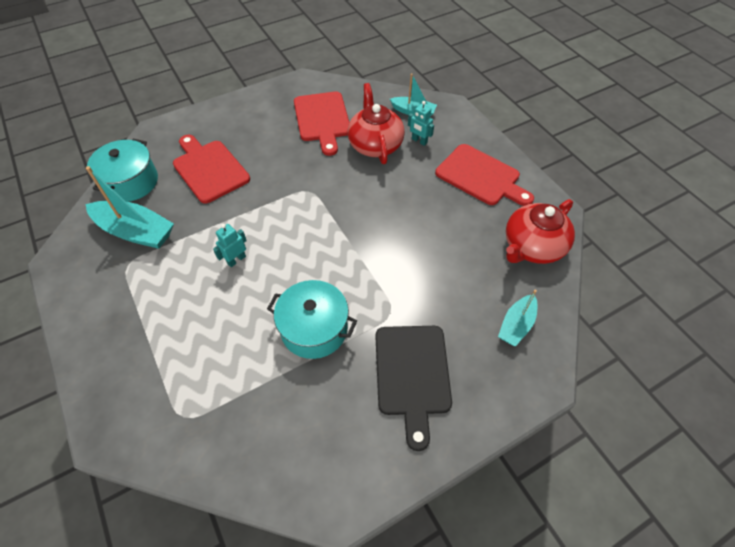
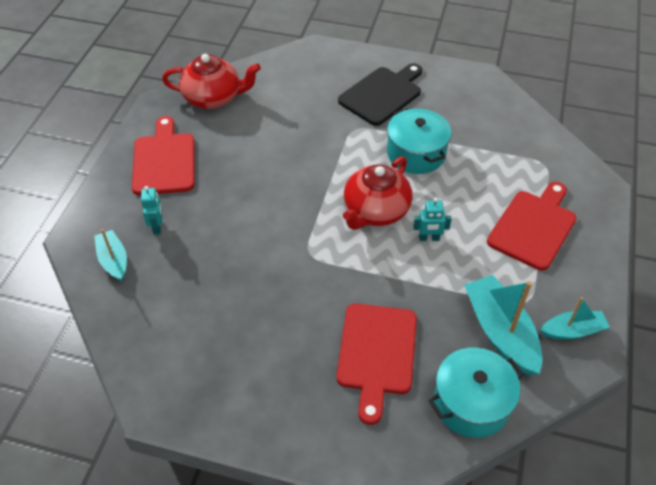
camera: 135 degrees left, 5 degrees down
(322, 119) = (203, 325): red cutting board -> red cutting board (534, 227)
(375, 145) = (197, 254): red teapot -> red teapot (375, 211)
(516, 325) = (290, 74): turquoise boat -> turquoise boat (572, 331)

